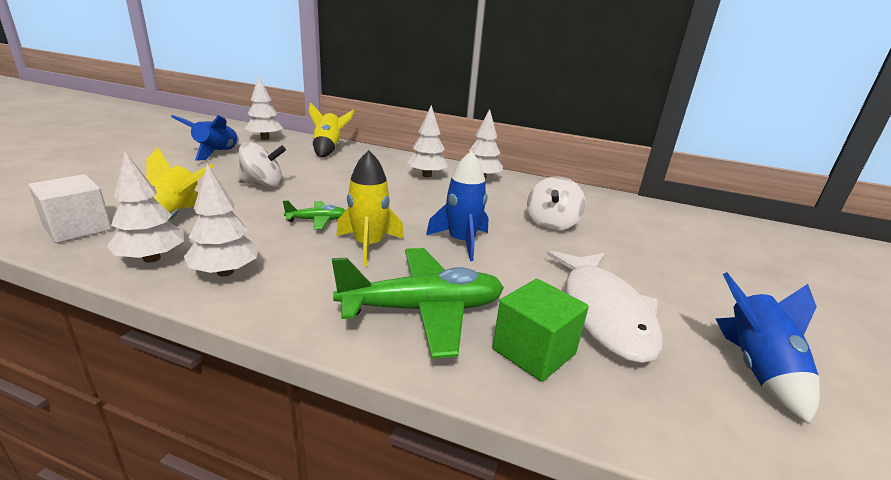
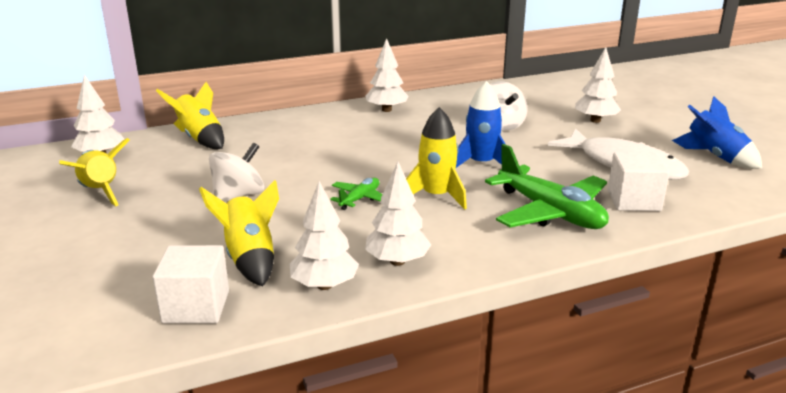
camera: 40 degrees left, 0 degrees up
(216, 153) = (100, 192): blue rocket -> yellow rocket
(423, 310) = (550, 212): green plane -> green plane turned 105 degrees clockwise
(427, 175) = (344, 126): white tree -> white tree (595, 120)
(534, 351) = (633, 201): green cube -> white cube

